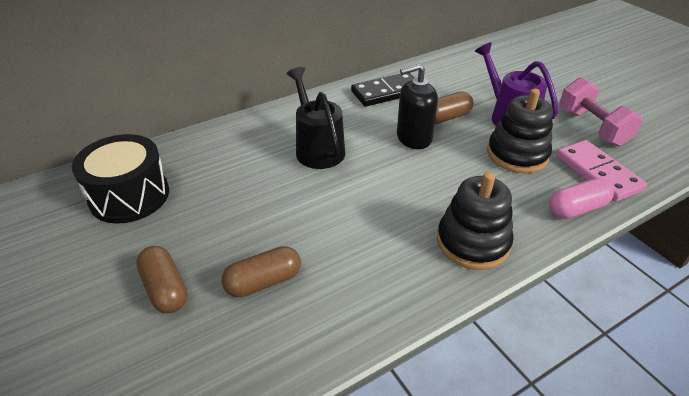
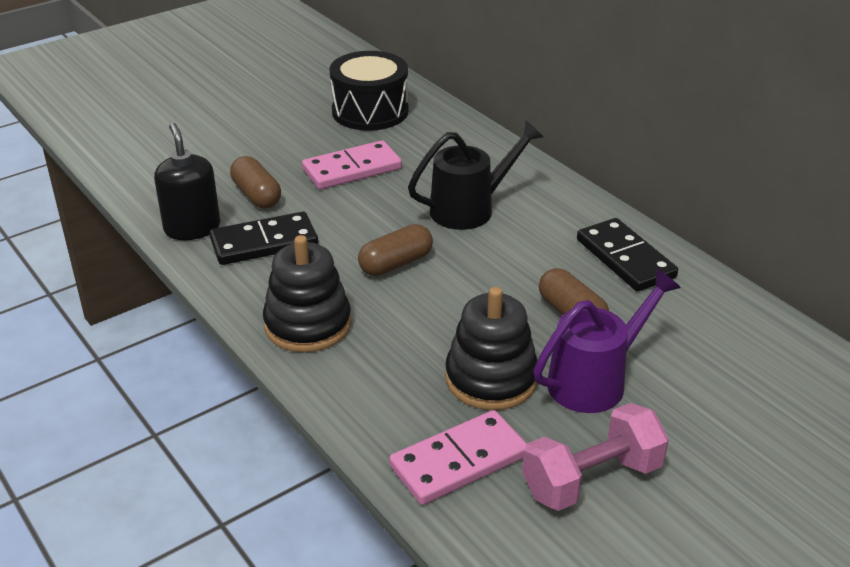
camera: 85 degrees right, 5 degrees down
(165, 289) = (252, 149): brown capsule -> brown capsule (396, 264)
(236, 211) = (352, 169): none -> pink domino
(351, 273) = (264, 242): none -> black domino
(413, 138) = (510, 283): black soap dispenser -> black soap dispenser (192, 228)
(576, 209) = (373, 423): pink capsule -> none

